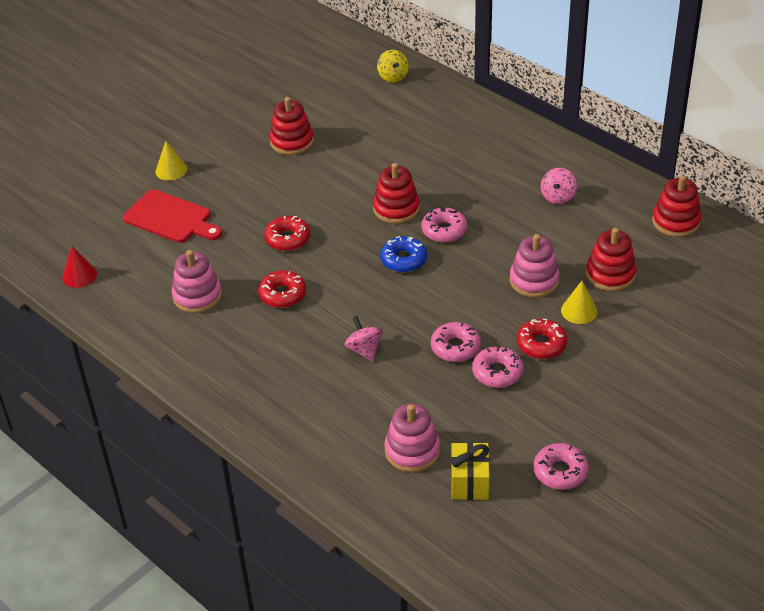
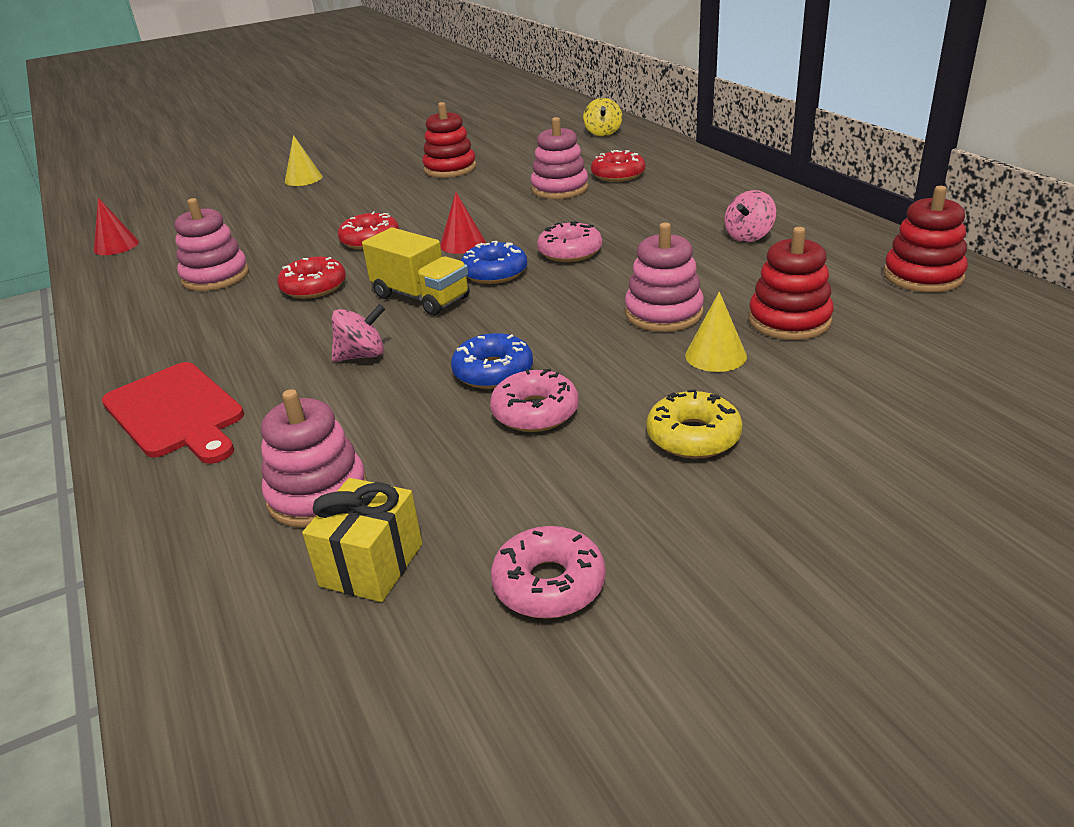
camera: 20 degrees right, 10 degrees down
(170, 218) = (261, 212): red cutting board -> red cutting board (176, 413)
(361, 233) = (462, 244): none -> red cone
(364, 350) = (362, 355): pink spinning top -> pink spinning top turned 75 degrees clockwise
(367, 292) = (421, 297): none -> yellow truck
(396, 209) = (523, 228): red stacking toy -> none
(398, 158) = (560, 189): none -> pink stacking toy
(455, 347) = (493, 371): pink donut -> blue donut
(541, 344) = (630, 387): red donut -> red donut (618, 175)
(590, 372) = (693, 436): none -> yellow donut

